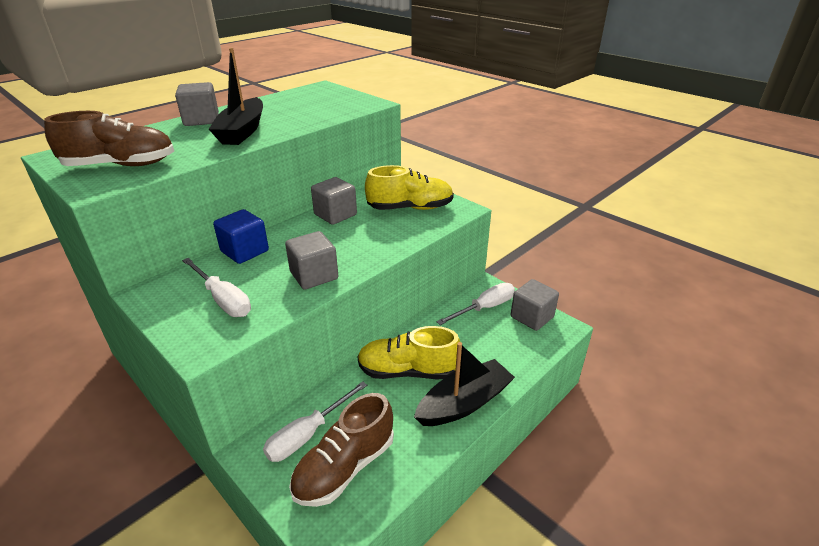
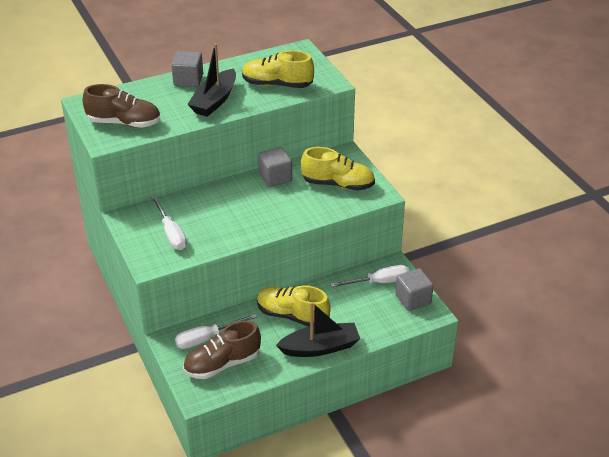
camera: 20 degrees right, 5 degrees up
(245, 251) = (196, 197): blue cube -> none
(312, 111) = (277, 84): none -> yellow shoe
(314, 275) = (237, 229): grey cube -> none

